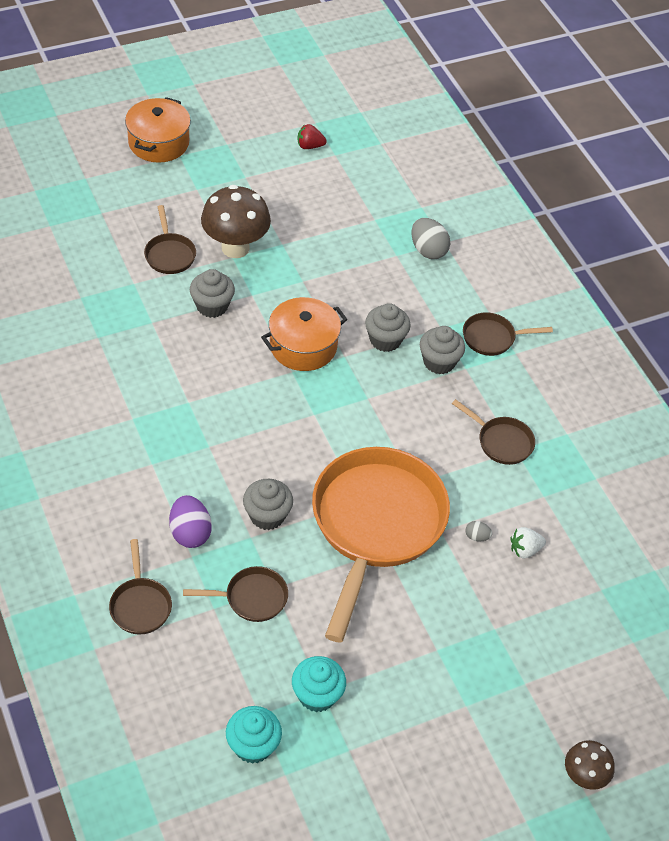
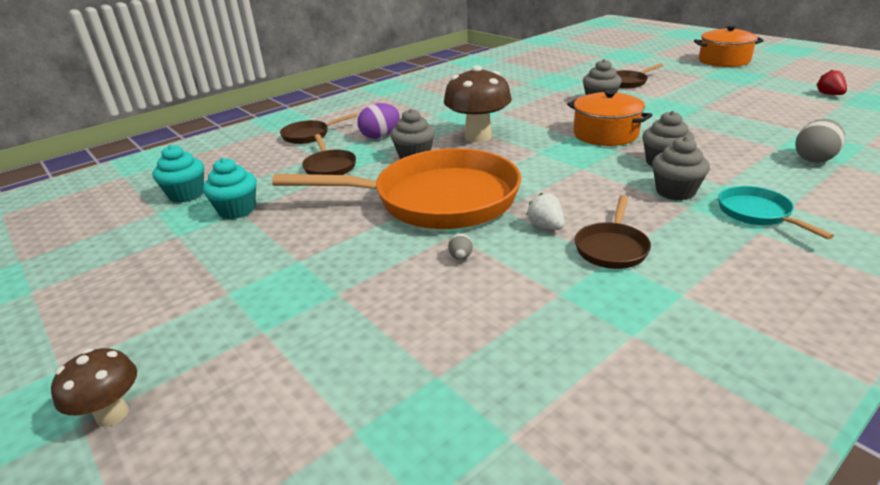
camera: 80 degrees right, 20 degrees down
(235, 248) = (669, 96): brown mushroom -> brown mushroom (478, 137)
(492, 338) = (757, 214): brown pan -> turquoise pan
(524, 550) = (464, 294): white strawberry -> white strawberry (546, 226)

